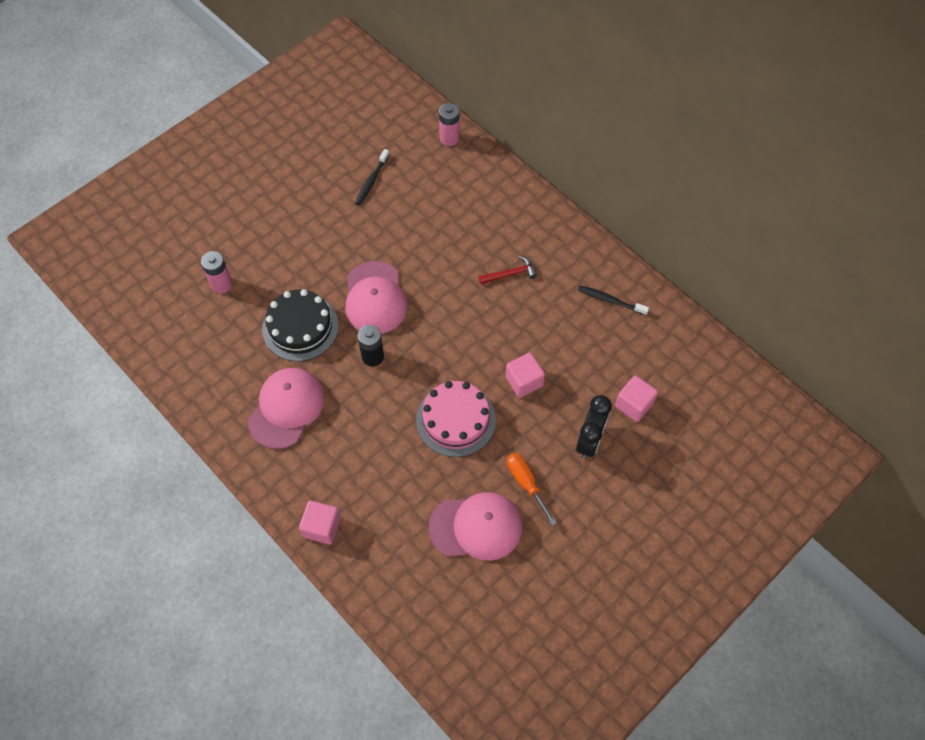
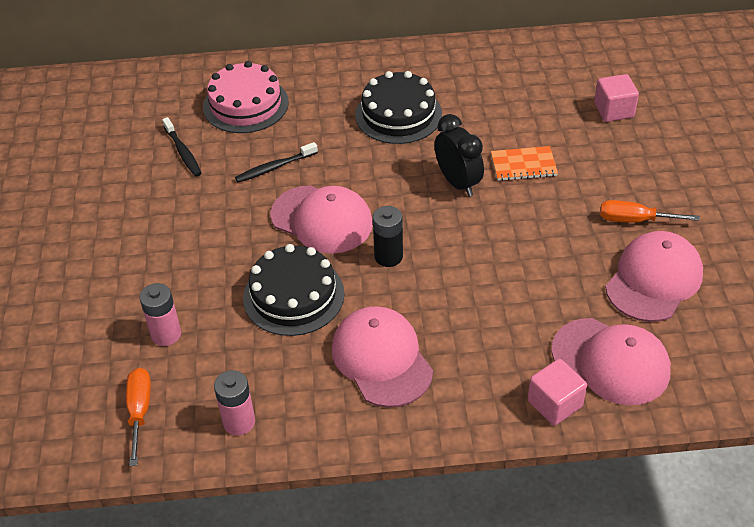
camera: 50 degrees left, 15 degrees down
(160, 313) = (140, 411): none -> orange screwdriver
(381, 540) = (611, 361): none -> pink cap
(449, 138) = (202, 76): pink battery -> pink battery (239, 422)
(455, 420) = (521, 233): pink cake -> pink cake (245, 104)
(510, 274) = (398, 114): red hammer -> black cake
(524, 381) = (523, 165): pink cube -> orange notebook
(589, 441) = (626, 156): black clock -> black clock (458, 183)
(610, 301) = (493, 69): black toothbrush -> black toothbrush (275, 167)

